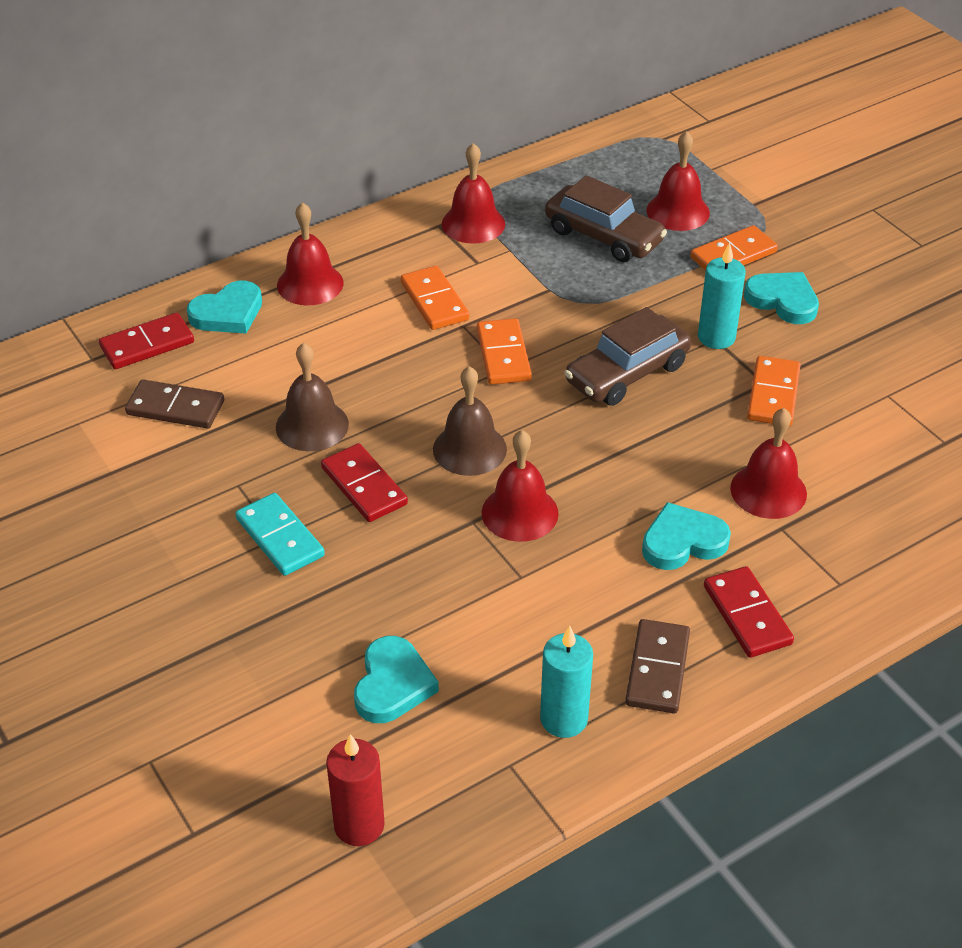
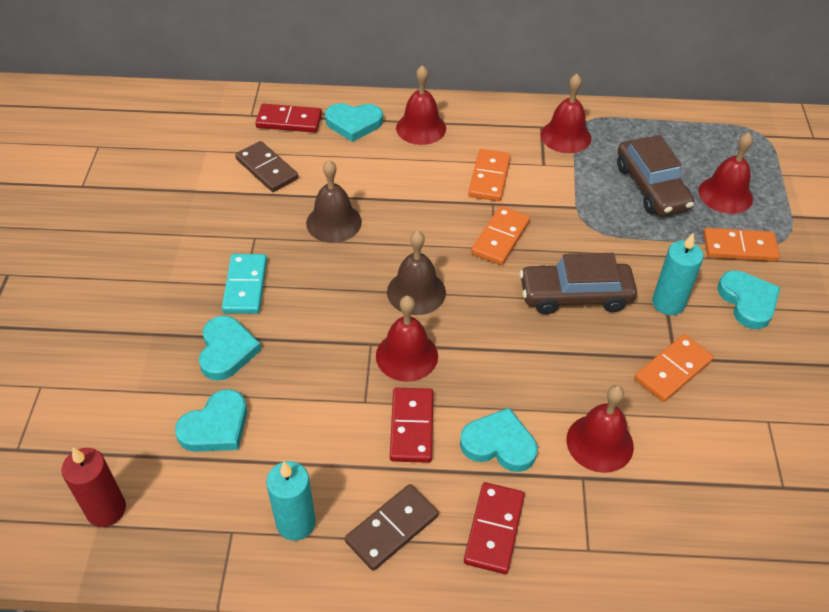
camera: 35 degrees right, 5 degrees up
(327, 609) = (227, 350): none -> turquoise heart
(364, 486) = (326, 280): red domino -> red domino (412, 427)

